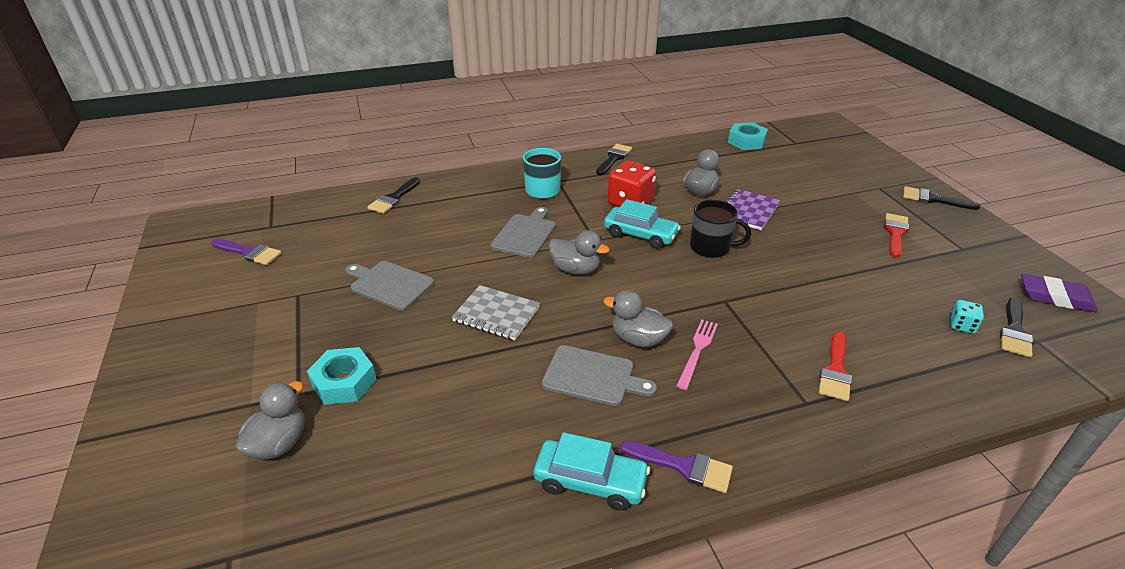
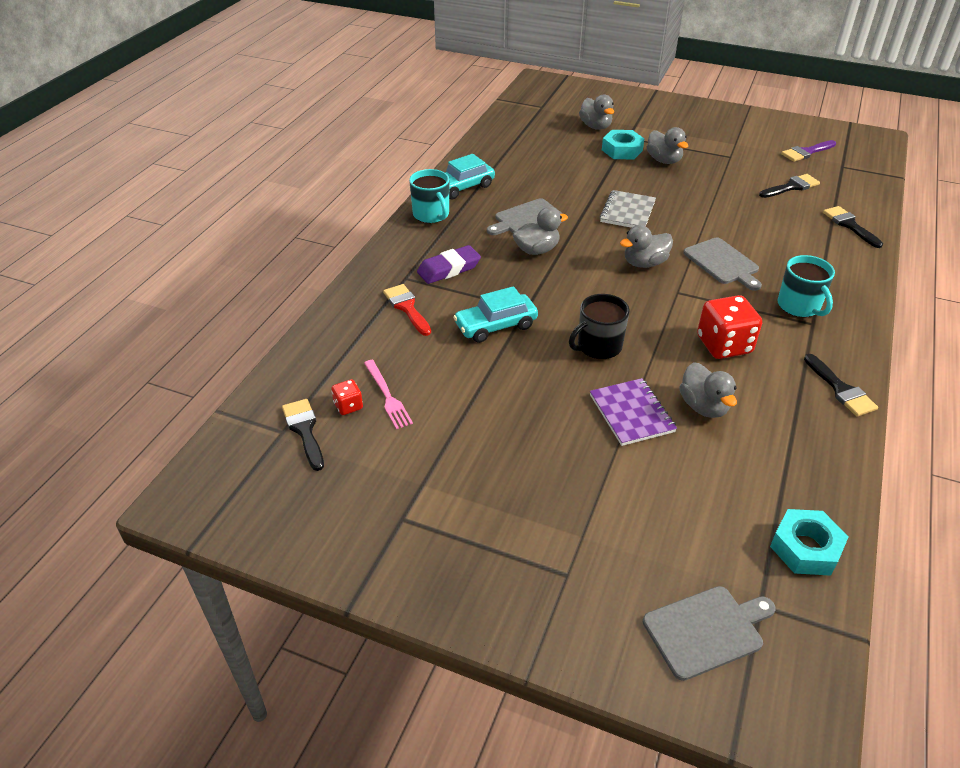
camera: 130 degrees right, 5 degrees up
(347, 337) = (664, 160): none -> grey duck
(389, 284) = (708, 187): grey cutting board -> grey cutting board (706, 630)
(496, 314) = (627, 212): grey notebook -> grey notebook turned 45 degrees counterclockwise
(640, 235) = (660, 319): turquoise car -> turquoise car (496, 326)
(683, 466) = (431, 215): purple brush -> turquoise mug
(697, 351) = (496, 265): pink fork -> pink fork (387, 396)
(895, 233) = (480, 491): red brush -> none
(933, 199) = (491, 603): black brush -> black brush (791, 187)
(961, 325) = (348, 406): turquoise dice -> red dice
(1055, 297) = (282, 505): purple eraser -> purple eraser (449, 269)

